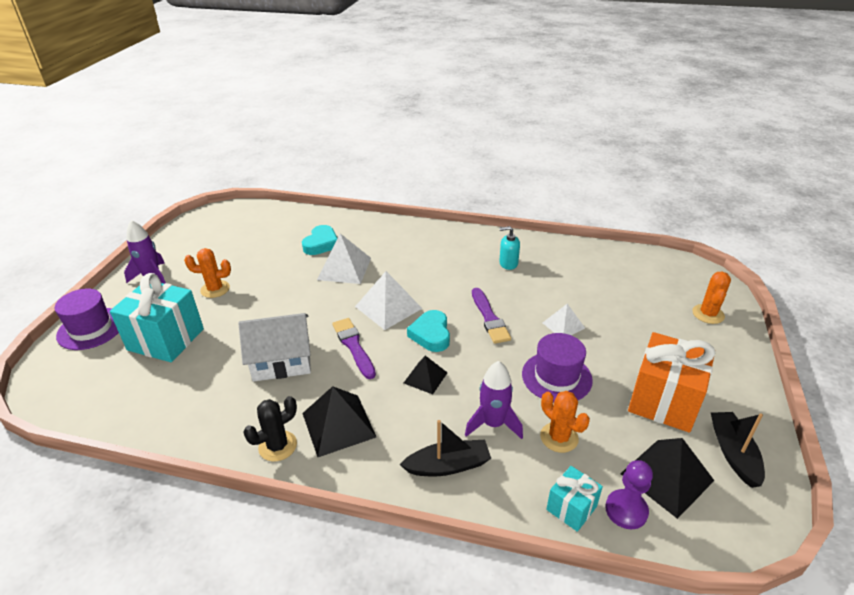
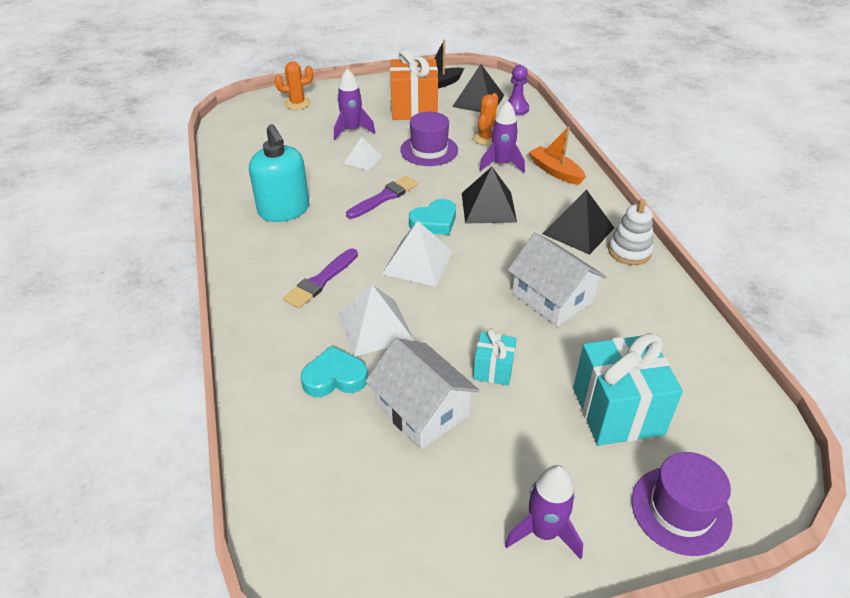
camera: 120 degrees left, 5 degrees up
(215, 289) = (506, 429): orange cactus -> none
(264, 265) = (422, 410): none -> white house
(277, 446) = (629, 251): black cactus -> white stacking toy
(353, 346) = (491, 261): purple brush -> purple brush (321, 281)
(425, 377) = (488, 207): black pyramid -> black pyramid, size x1.66
(448, 465) = (555, 171): black boat -> orange boat
(508, 263) = (284, 210): turquoise soap dispenser -> turquoise soap dispenser, size x1.93
(571, 508) = (534, 124): turquoise gift -> turquoise gift (493, 369)
(628, 335) = (352, 130): none -> purple rocket

